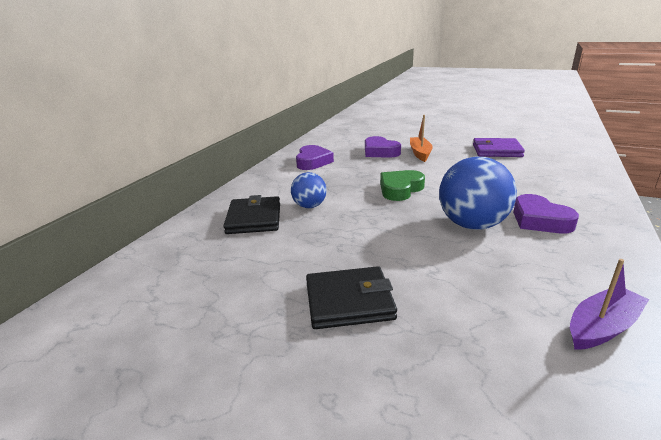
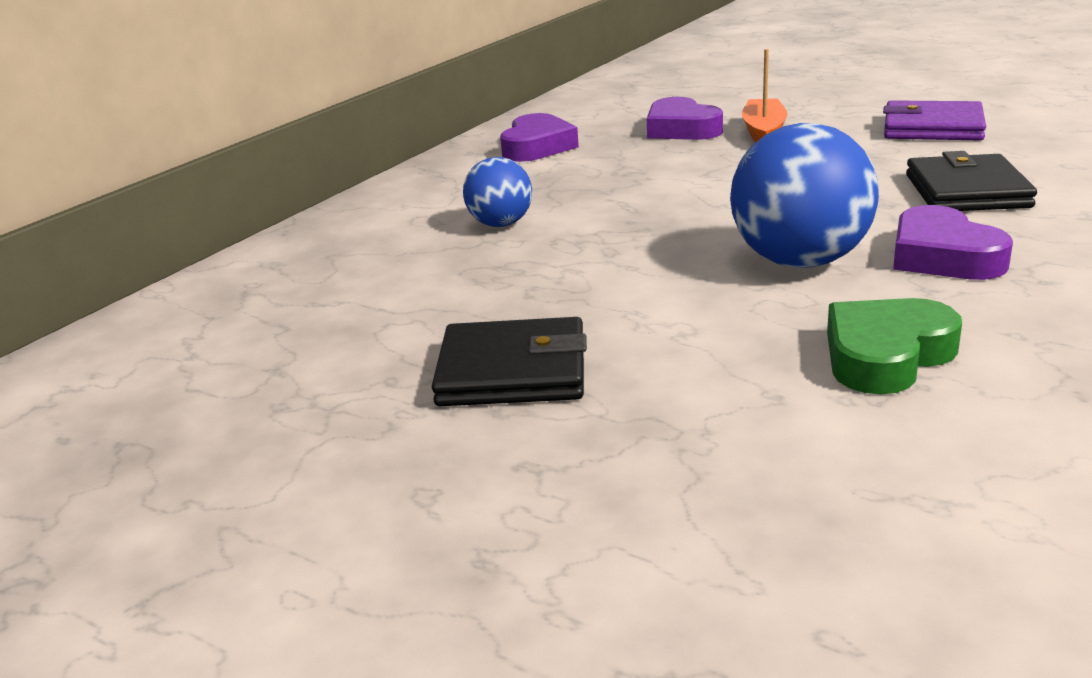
camera: 10 degrees right, 0 degrees up
(254, 218) = (391, 243): black wallet -> black wallet (966, 191)
(400, 189) = (689, 198): green heart -> green heart (886, 356)
(602, 327) = (949, 425): purple boat -> none

